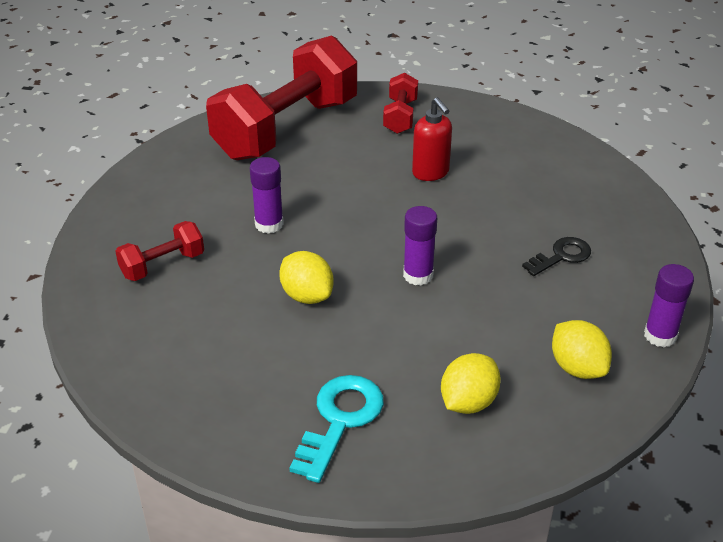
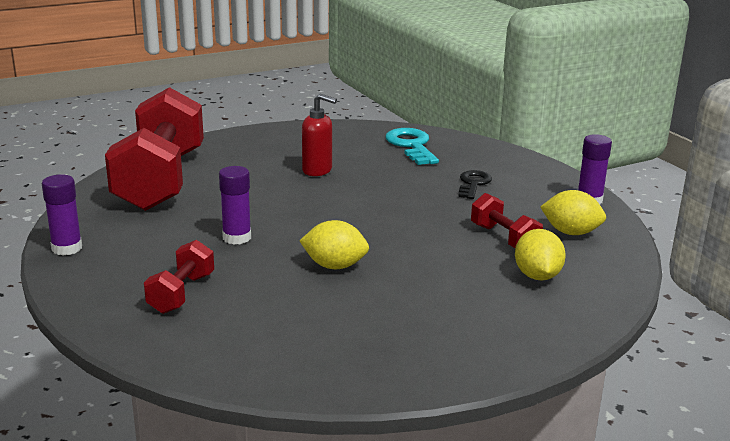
camera: 40 degrees left, 15 degrees down
(340, 420) = (472, 322): turquoise key -> turquoise key (411, 146)
(400, 116) = (245, 148): red dumbbell -> red dumbbell (504, 238)
(418, 275) = (397, 225): purple glue stick -> purple glue stick (67, 248)

